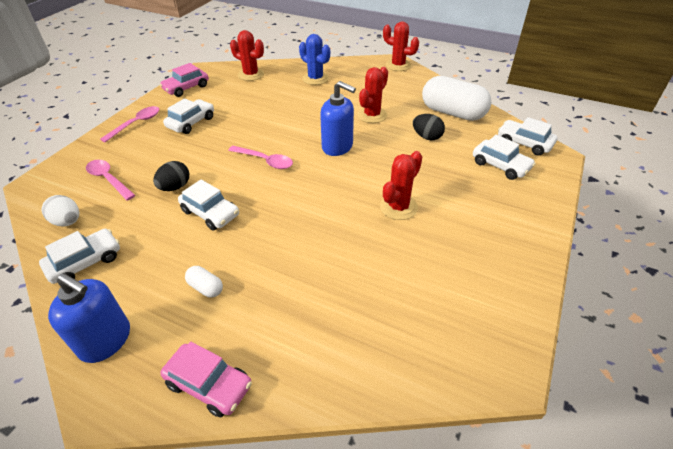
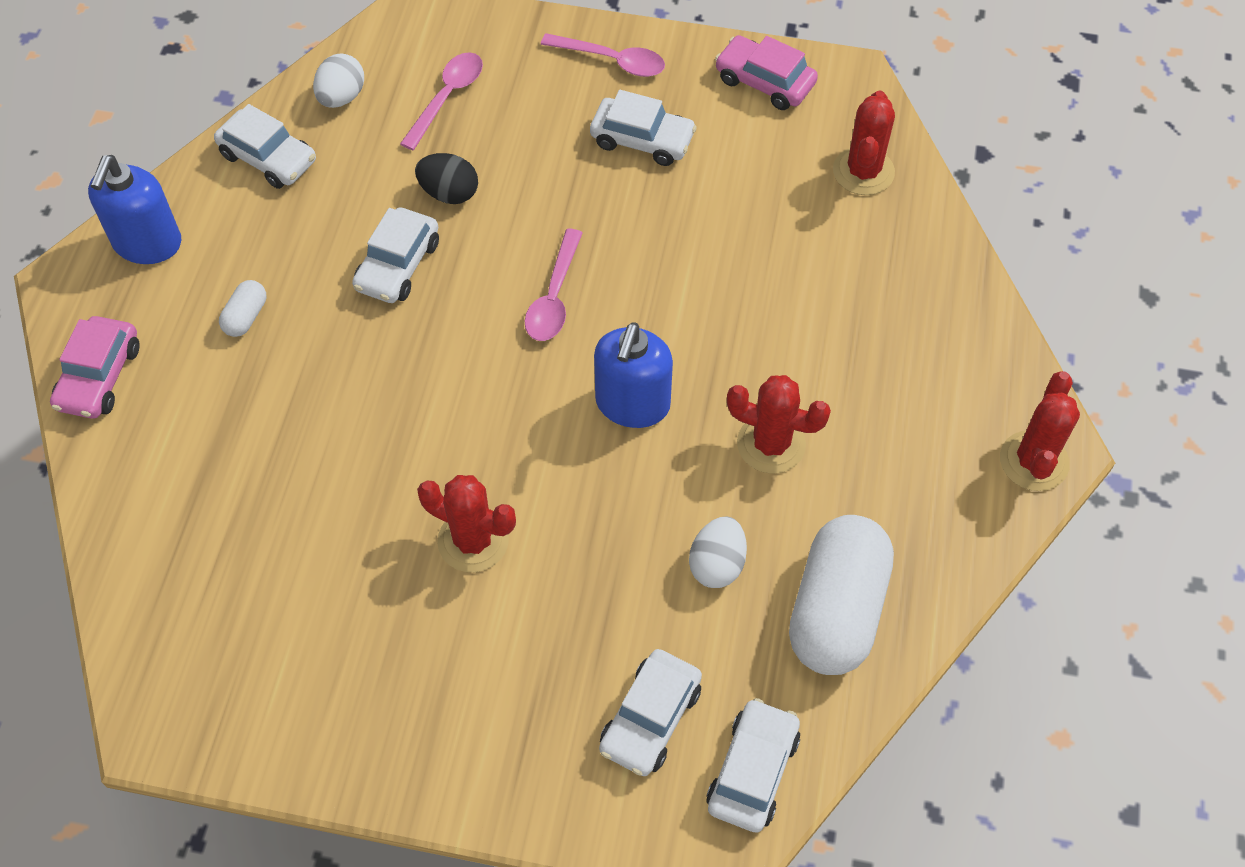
camera: 75 degrees right, 15 degrees up
(315, 79) = (893, 299): blue cactus -> none
(427, 137) = (717, 564): black egg -> white egg

